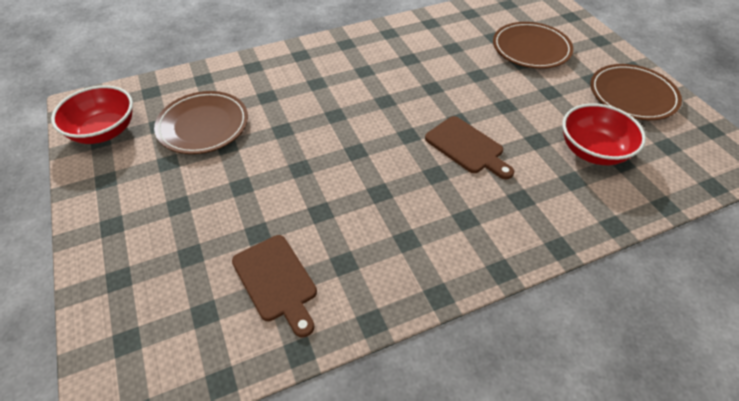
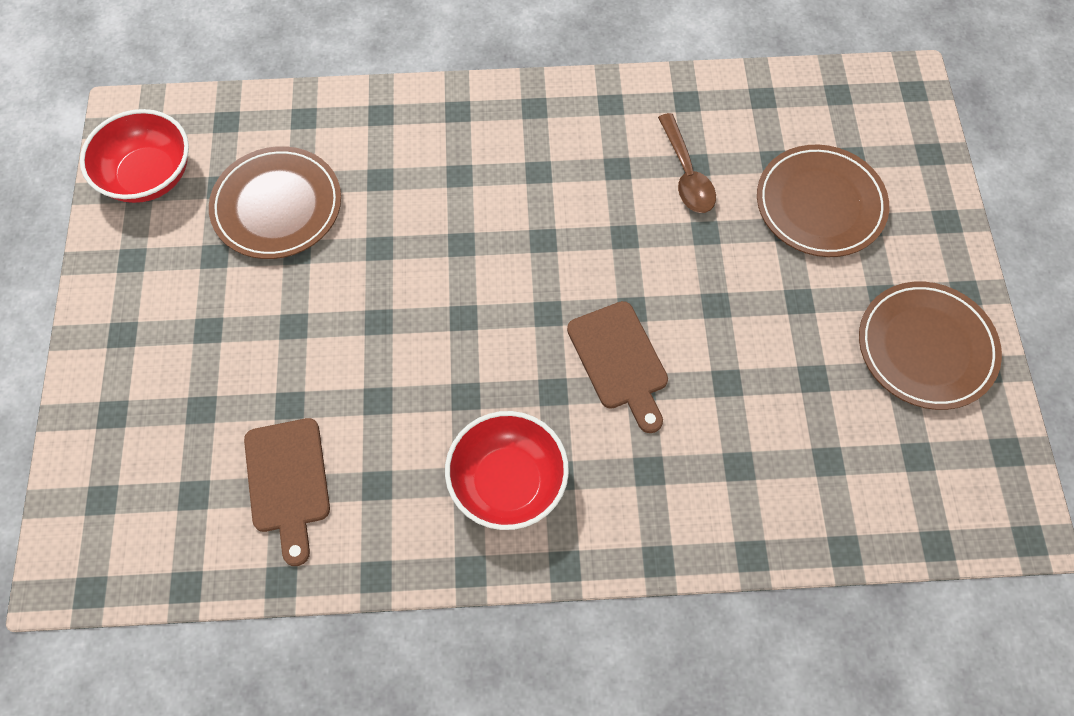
camera: 20 degrees right, 15 degrees up
(450, 52) = (686, 174): none -> brown spoon
(593, 151) = (798, 428): red bowl -> red bowl (508, 482)

